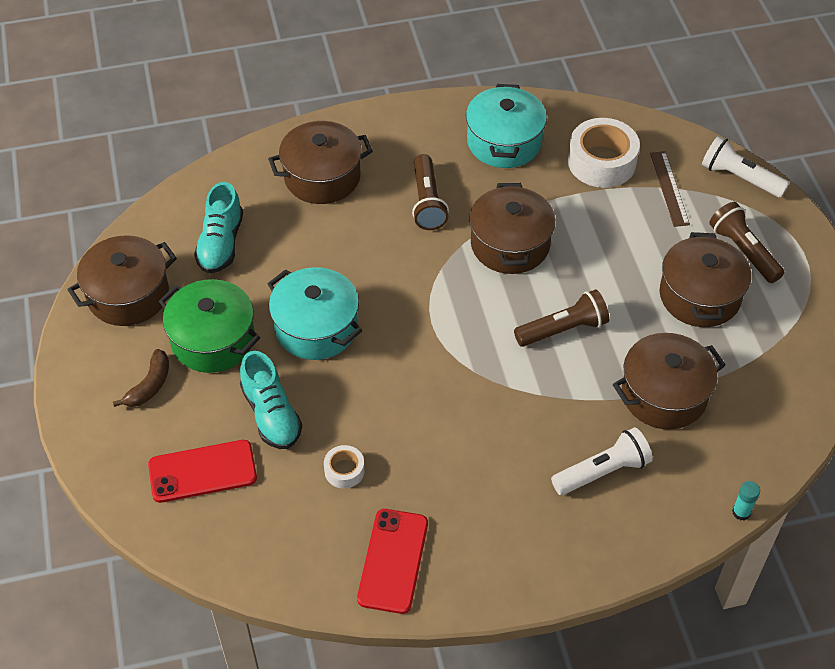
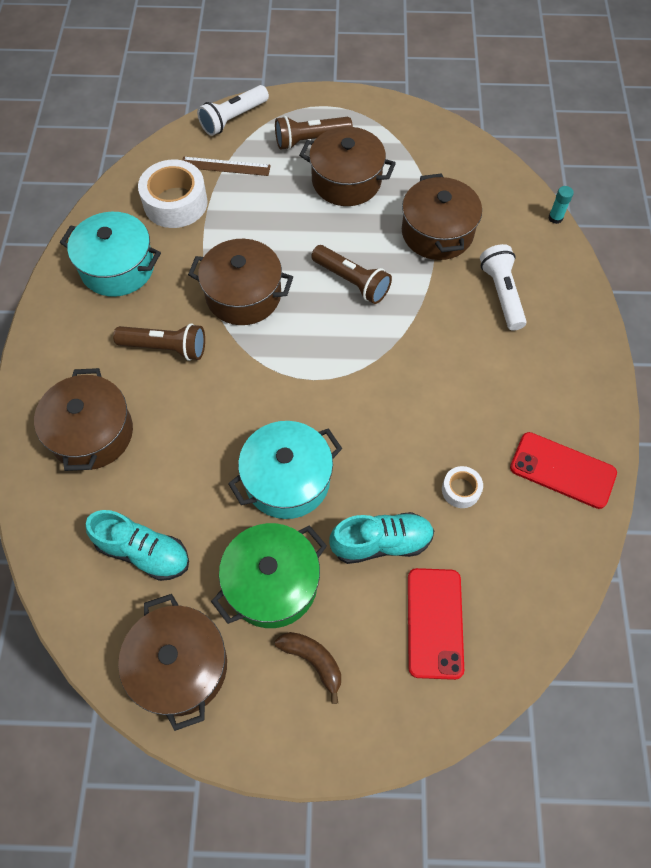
camera: 75 degrees left, 10 degrees up
(563, 329) = (351, 281): brown flashlight -> brown flashlight turned 135 degrees clockwise

